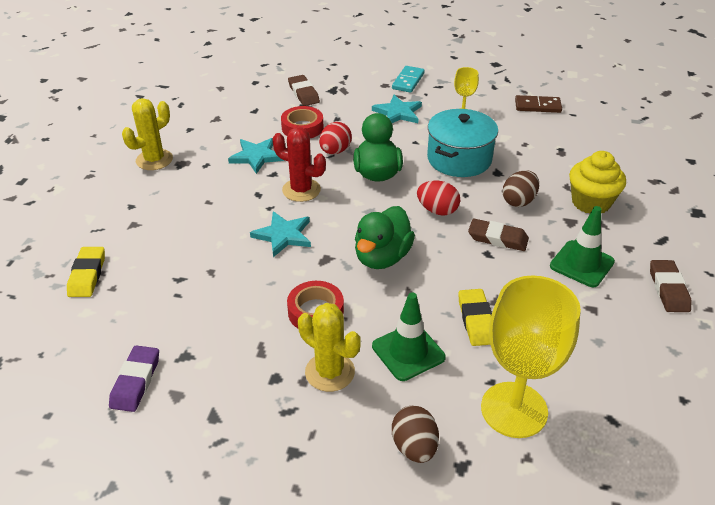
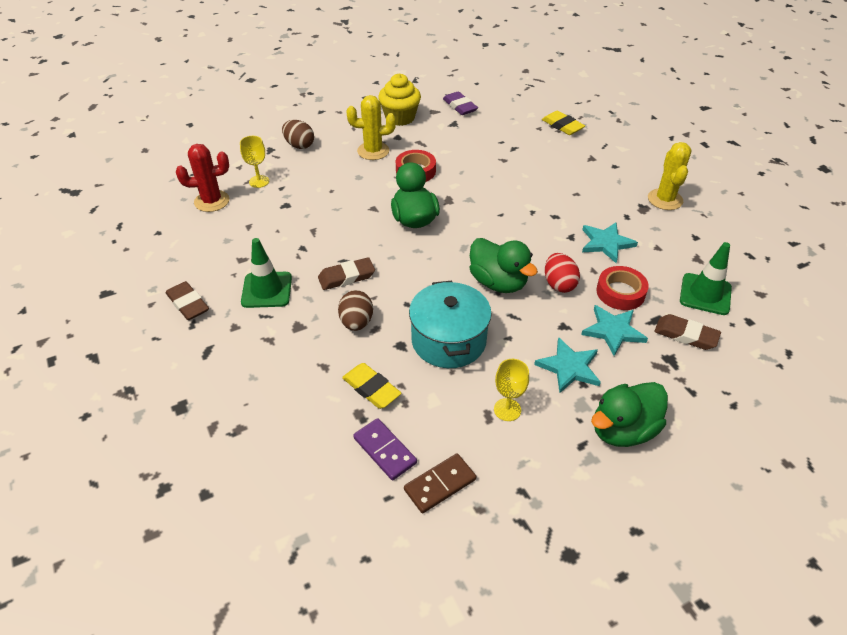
camera: 140 degrees right, 5 degrees up
(283, 235) = (495, 199): turquoise star -> turquoise star (613, 331)
(301, 190) = (532, 235): red cactus -> red cactus (212, 201)
(408, 81) = (623, 430): turquoise domino -> green duck
(408, 352) = (341, 178): green traffic cone -> green traffic cone (705, 294)
(437, 210) = (414, 275): red egg -> none
(476, 320) = (315, 213): yellow eraser -> yellow eraser (371, 388)
(514, 409) = (259, 181): yellow goblet -> yellow goblet, size x0.47
(558, 130) = (385, 450): none -> purple domino
(591, 202) = (291, 358): yellow cupcake -> yellow cupcake (400, 118)

